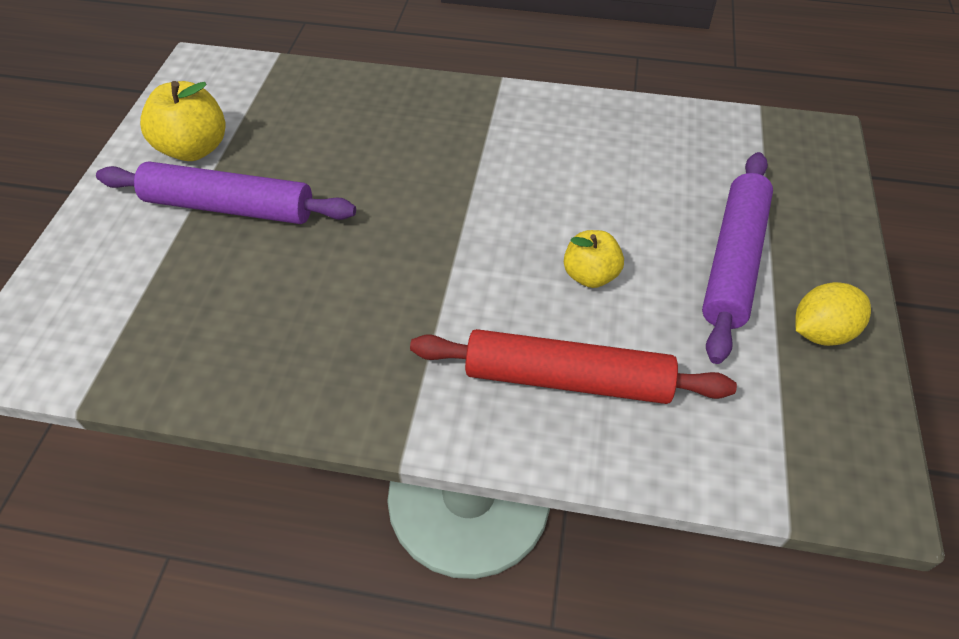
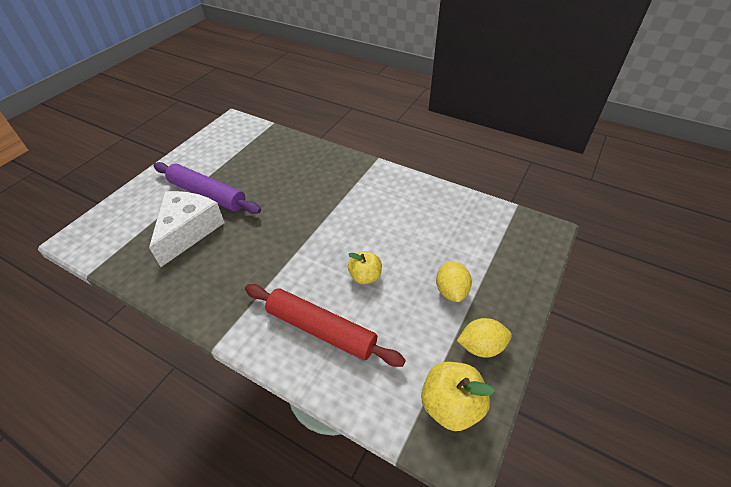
camera: 20 degrees right, 5 degrees down
(194, 148) = (208, 162): yellow apple -> yellow apple (451, 405)
(232, 280) = (188, 231): none -> white cheese
(733, 261) = (451, 290): purple rolling pin -> yellow lemon

